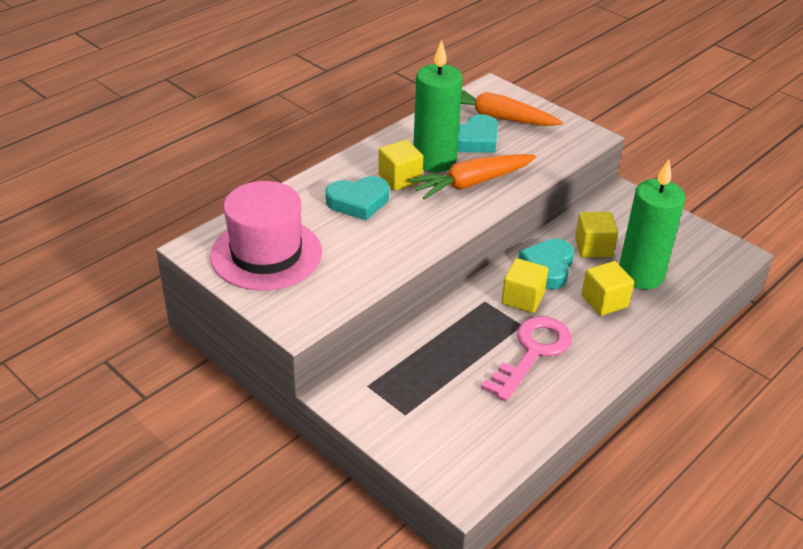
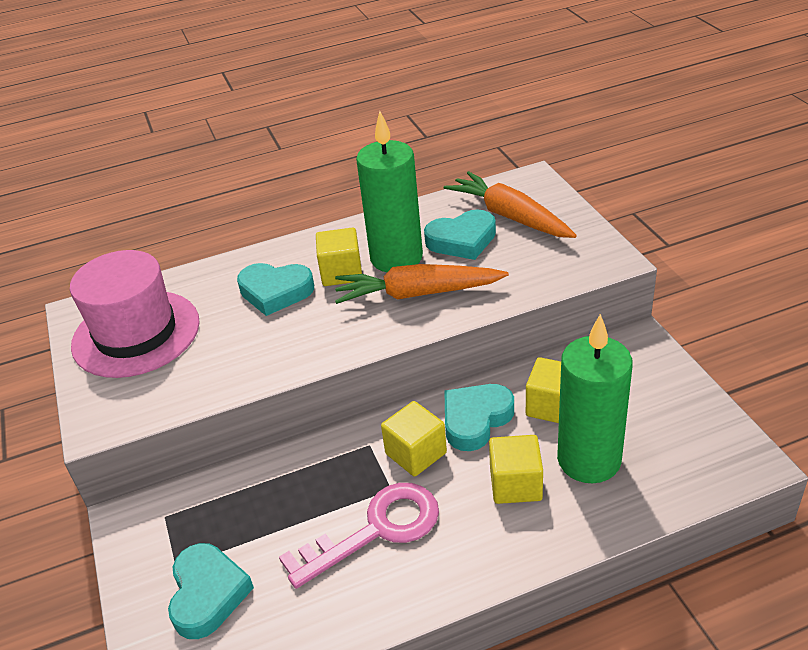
camera: 30 degrees right, 0 degrees up
(444, 423) = (208, 594): none -> turquoise heart

